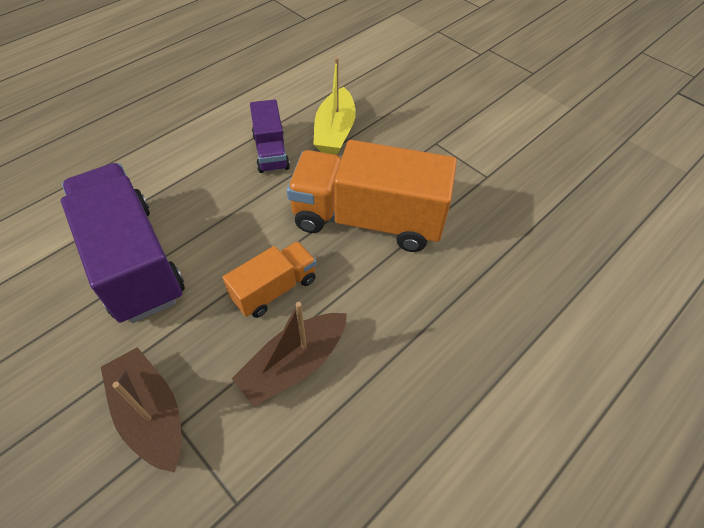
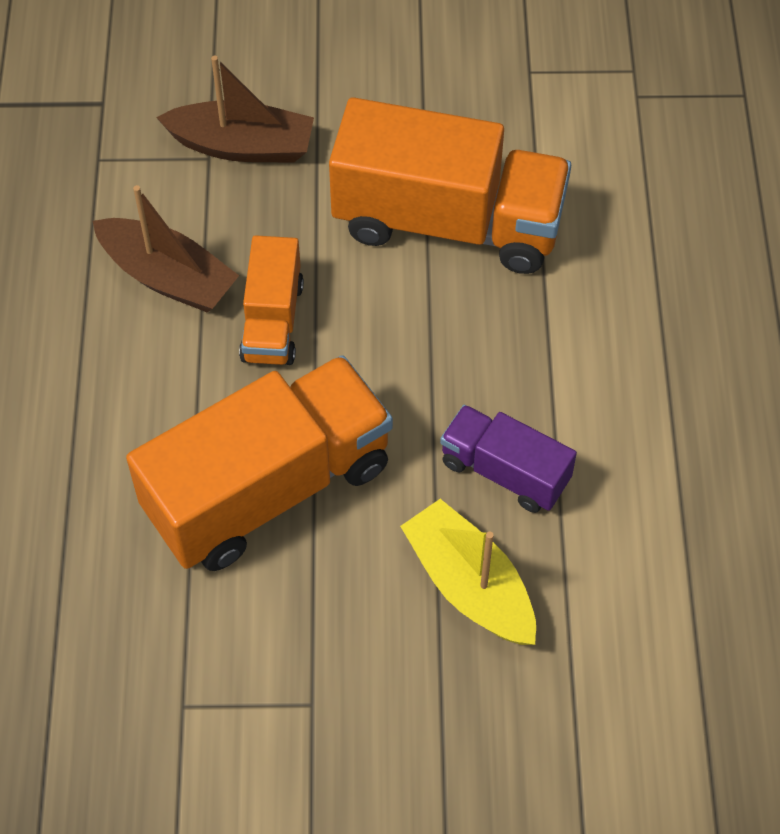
camera: 135 degrees right, 5 degrees up
(133, 261) = (448, 222): purple truck -> orange truck
(294, 365) = (168, 277): brown boat -> brown boat turned 120 degrees clockwise

